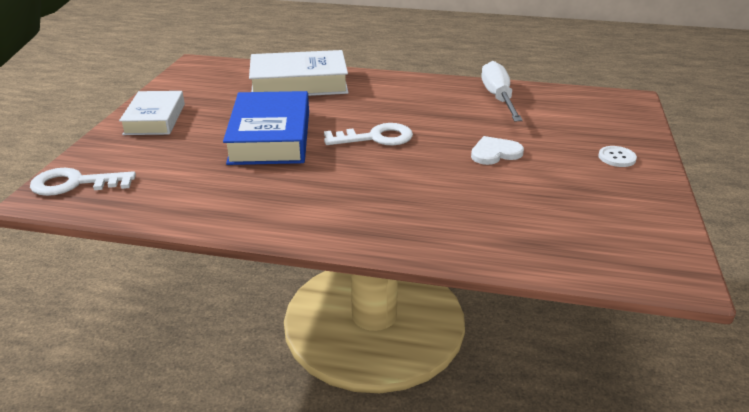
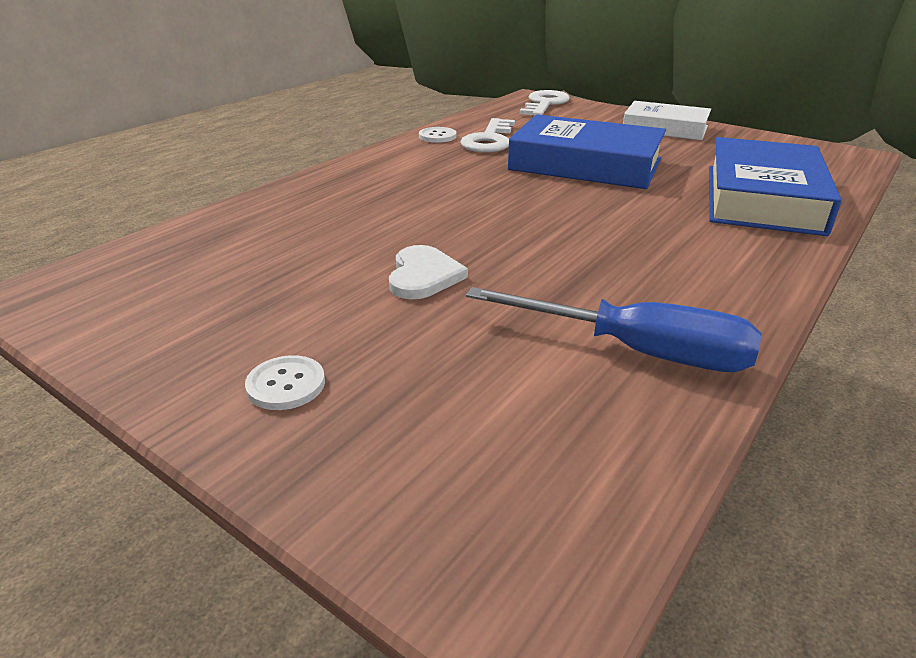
camera: 115 degrees right, 0 degrees up
(229, 217) = (437, 136): none -> white button
(299, 83) = (762, 198): white book -> blue book
(375, 138) = (540, 211): white key -> white key (489, 140)
(498, 98) = (636, 351): white screwdriver -> blue screwdriver

